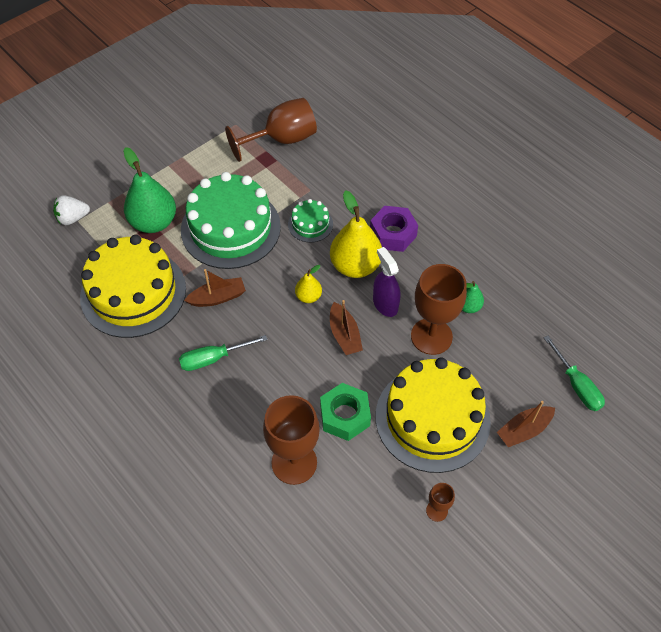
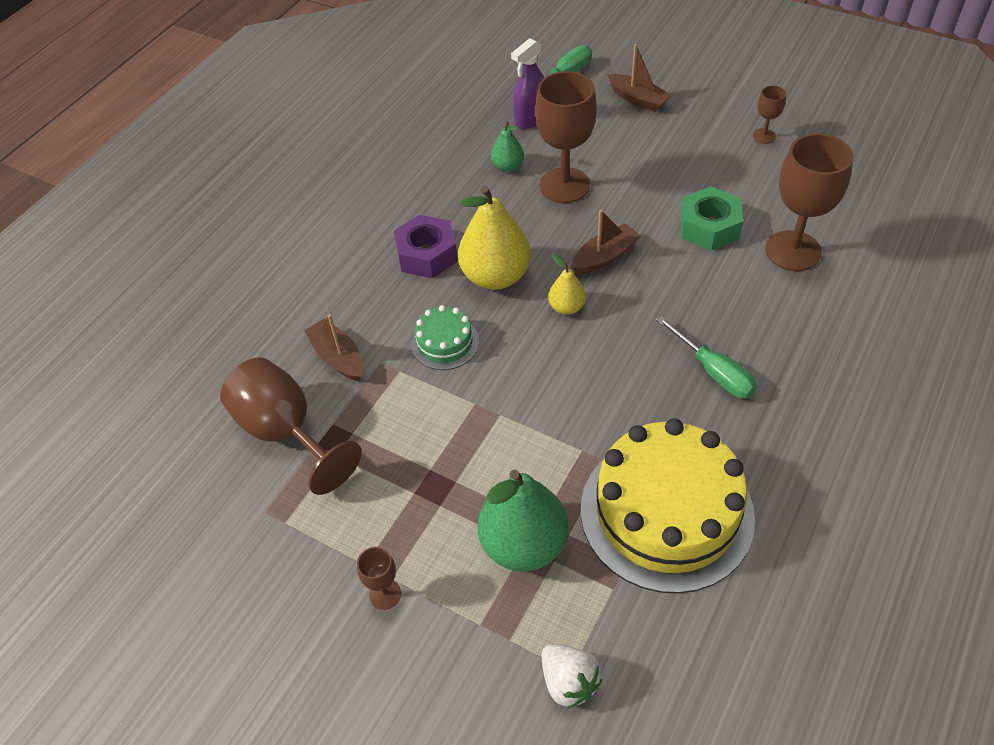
camera: 105 degrees left, 5 degrees down
(161, 161) = (385, 594): none -> brown goblet
(217, 297) = (619, 403): brown boat -> brown boat (338, 357)
(230, 228) = (491, 434): green cake -> none
(385, 304) = (540, 234): purple spray bottle -> purple spray bottle (530, 119)
(432, 418) = (666, 161): yellow cake -> none

